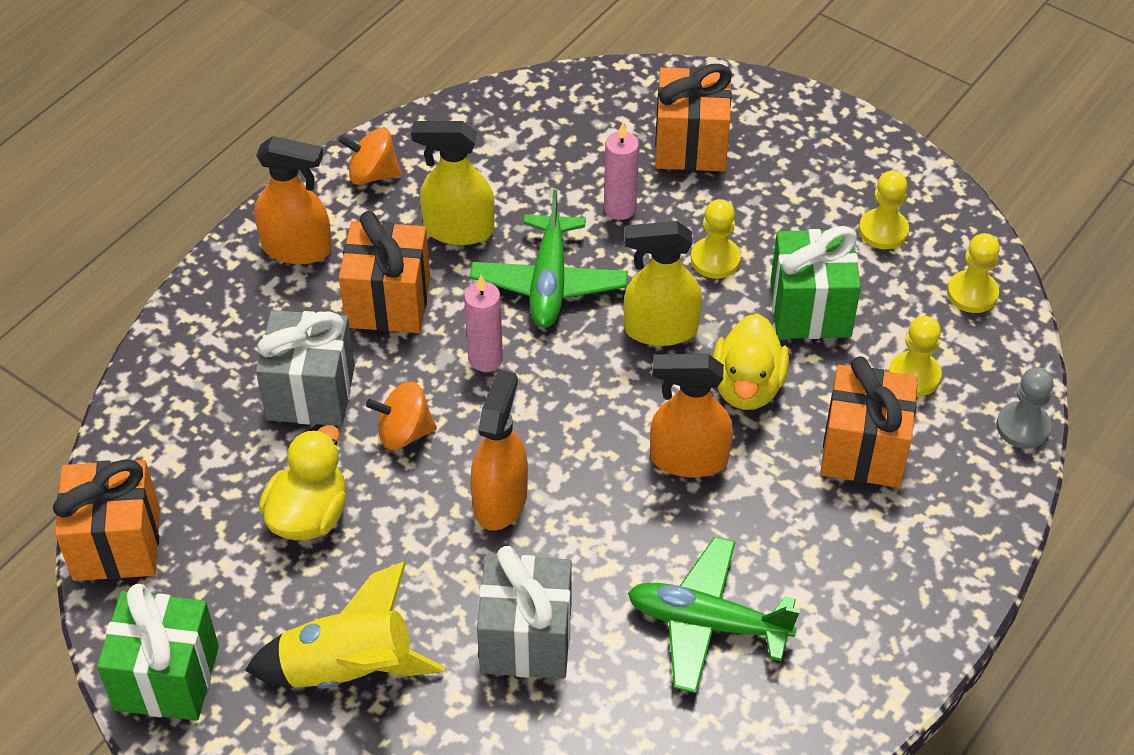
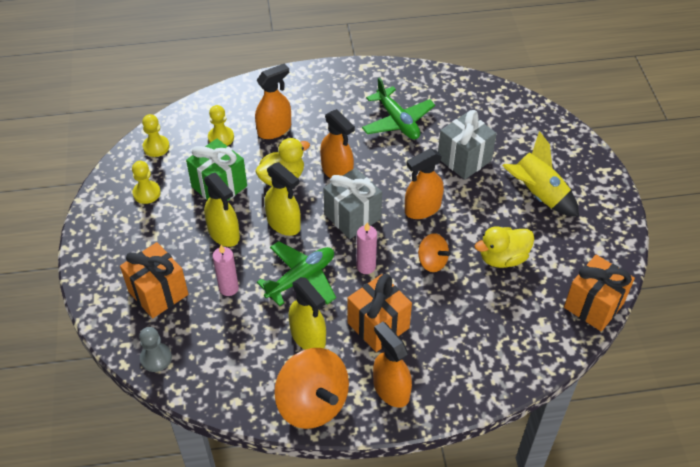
camera: 135 degrees left, 0 degrees up
(167, 678) = (610, 239): green gift -> none
(310, 393) = (454, 309): grey gift -> grey gift (352, 217)
(372, 174) = (312, 403): orange spinning top -> orange spinning top, size x1.87
(715, 259) = (224, 234): yellow pawn -> yellow spray bottle
(863, 450) = (274, 129): orange gift -> orange spray bottle
(1023, 427) = (213, 97): grey pawn -> grey pawn (156, 358)

